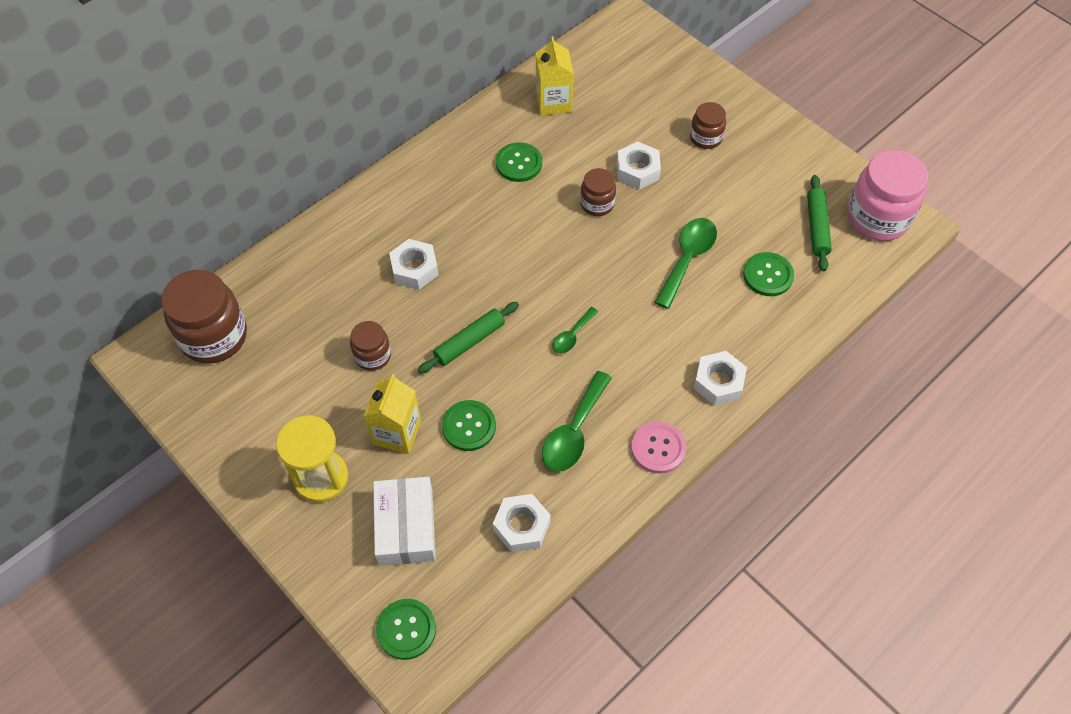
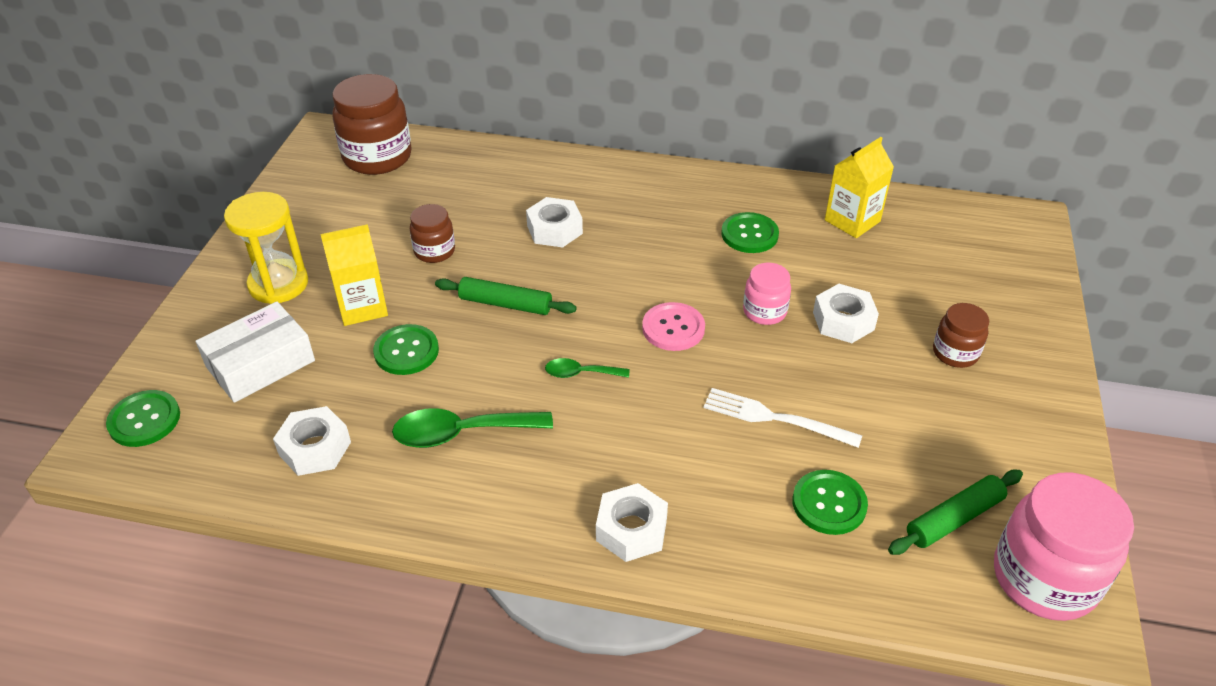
camera: 55 degrees right, 15 degrees down
(597, 204) = (764, 311): brown jar -> pink jar
(658, 448) = (495, 516): pink button -> pink button (673, 328)
(687, 259) = (773, 418): green spoon -> white fork

